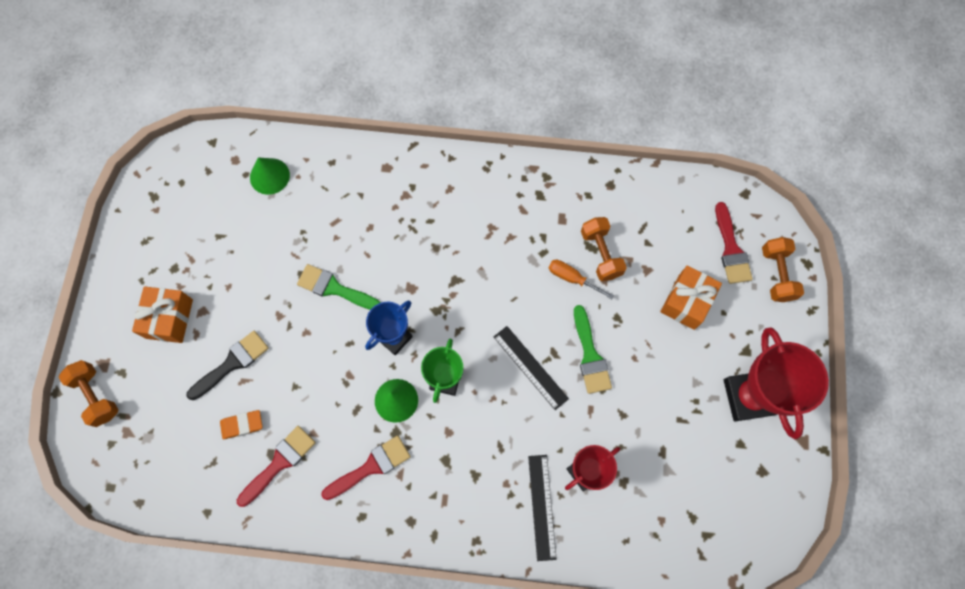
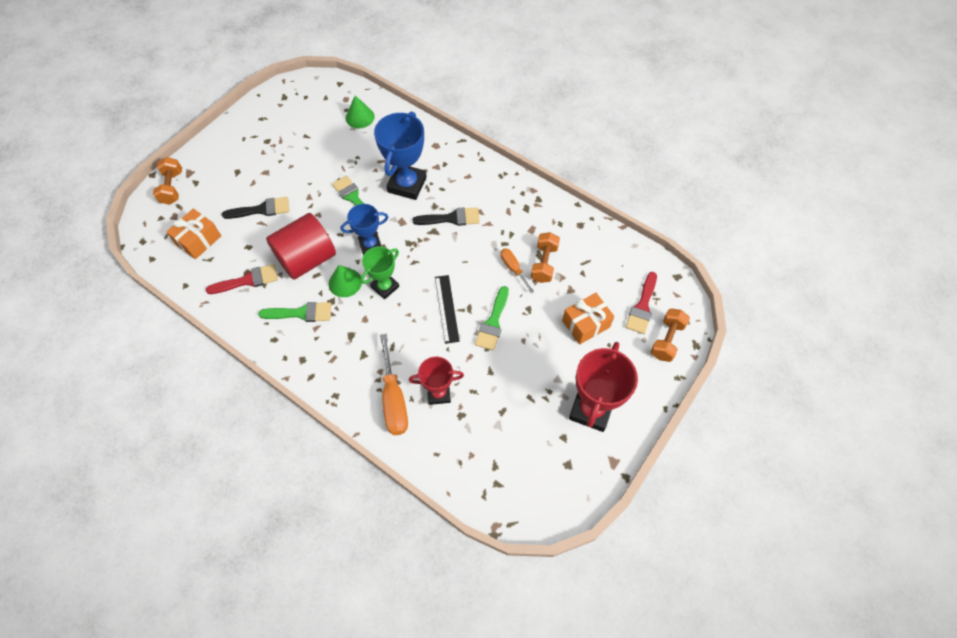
camera: 30 degrees right, 10 degrees down
(169, 319) = (244, 167): orange gift -> orange gift (198, 240)
(242, 425) = (242, 247): orange eraser -> none
(332, 396) = (307, 259): none -> red cylinder
(371, 467) = (301, 313): red brush -> green brush
(386, 237) = (407, 185): none -> blue trophy
(465, 253) = (451, 218): none -> black brush
(542, 506) = (394, 399): black ruler -> orange screwdriver

